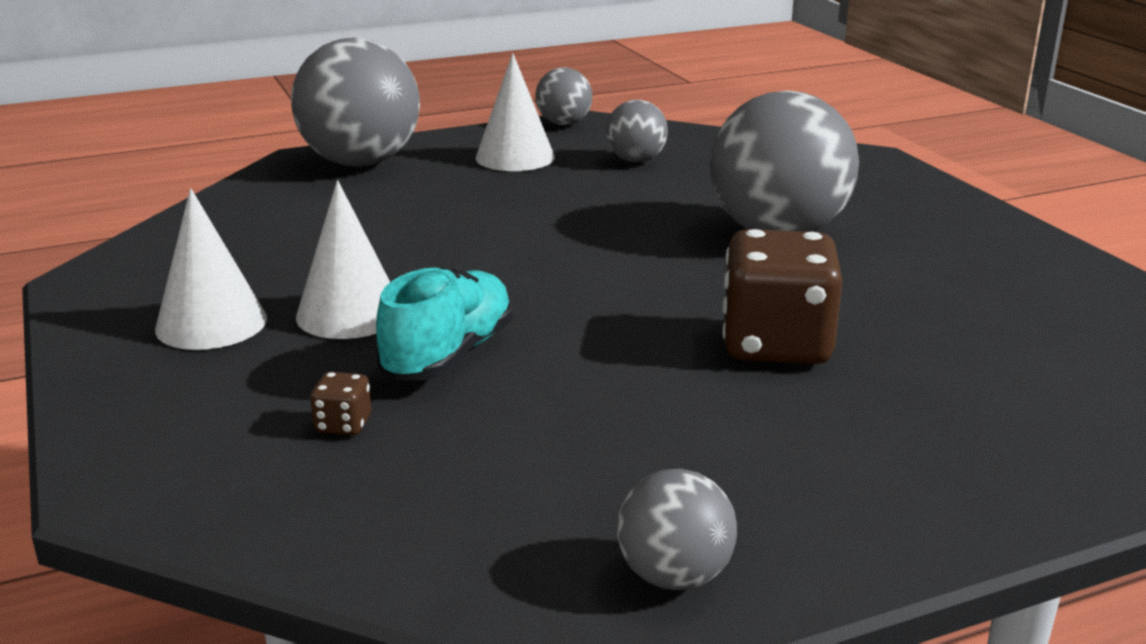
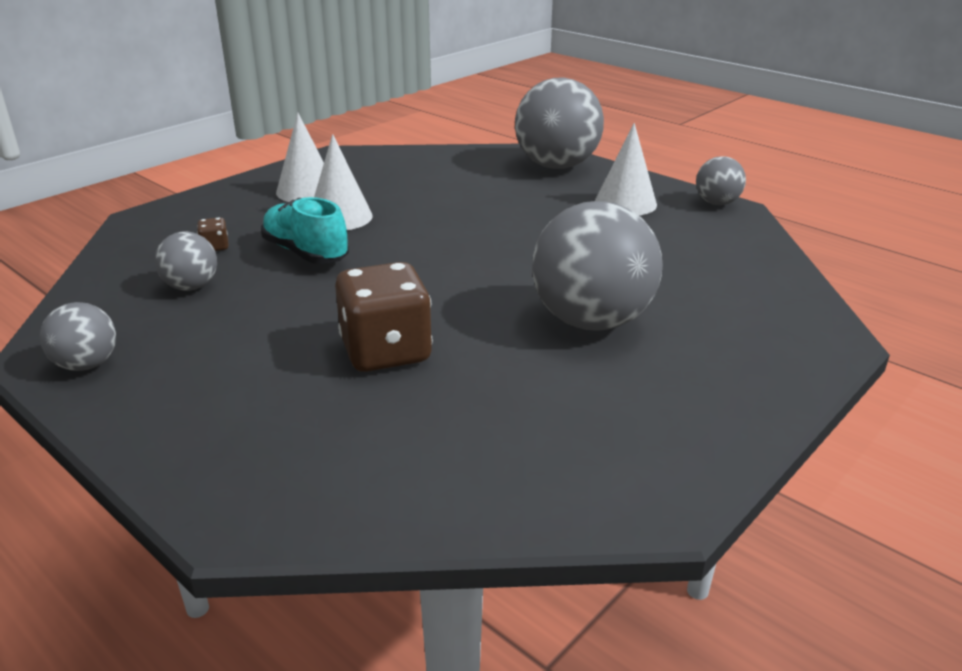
camera: 65 degrees right, 5 degrees up
(449, 355) = (306, 253): turquoise shoe -> turquoise shoe turned 135 degrees counterclockwise
(636, 160) = (675, 242): grey ball -> grey ball (191, 287)

